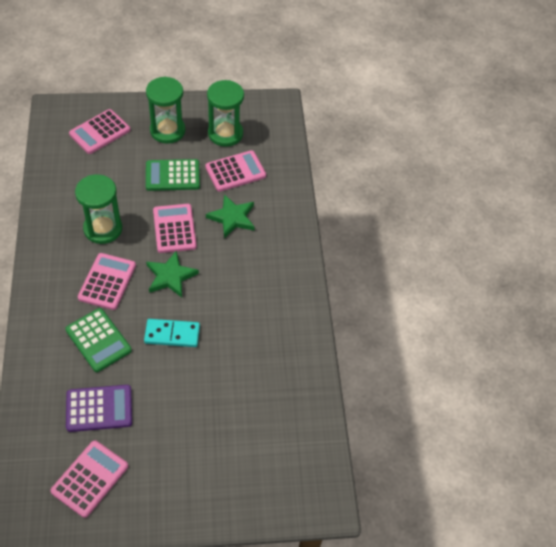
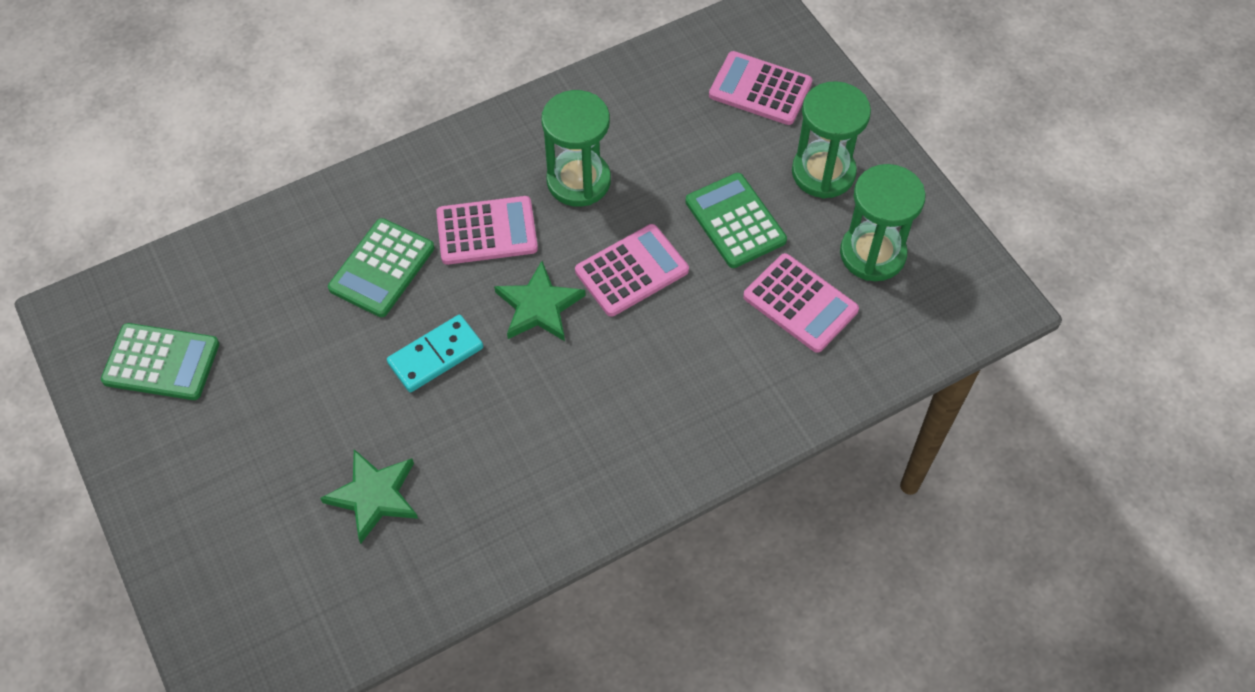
camera: 70 degrees right, 5 degrees up
(90, 479) = (161, 362): pink calculator -> green calculator
(99, 408) = (272, 322): purple calculator -> none
(172, 334) = (436, 356): turquoise domino -> turquoise domino turned 75 degrees clockwise
(232, 218) = (700, 340): green star -> green star (374, 496)

